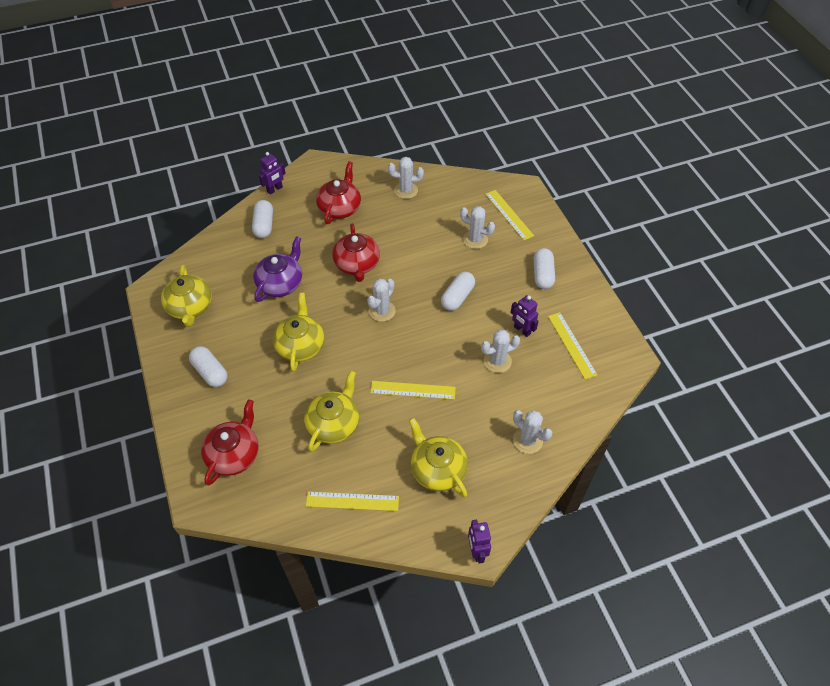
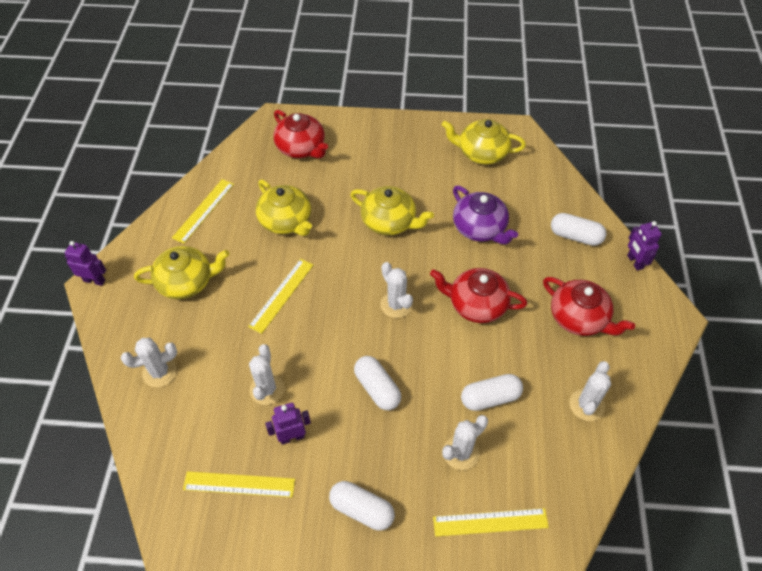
camera: 115 degrees right, 0 degrees up
(210, 372) = (396, 151): white capsule -> white capsule (490, 398)

